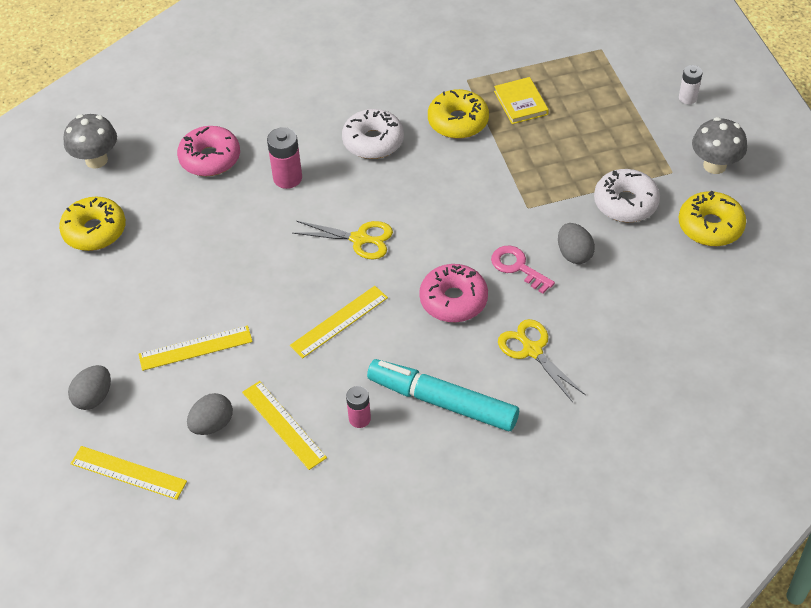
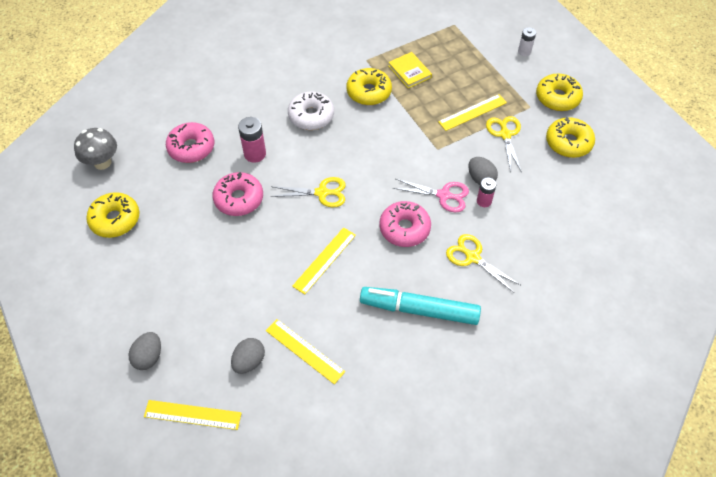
camera: 15 degrees left, 5 degrees up
(195, 348) = (219, 301): yellow ruler -> yellow ruler (472, 112)
(252, 230) = (239, 199): none -> pink donut
(359, 419) = (361, 335): pink battery -> pink battery (484, 201)
(517, 267) = (443, 195): pink key -> pink scissors
(625, 203) = (505, 135): white donut -> yellow scissors
(714, 165) = (557, 98): grey mushroom -> yellow donut

